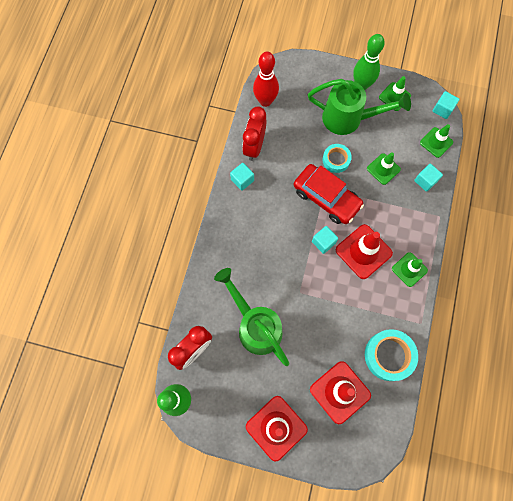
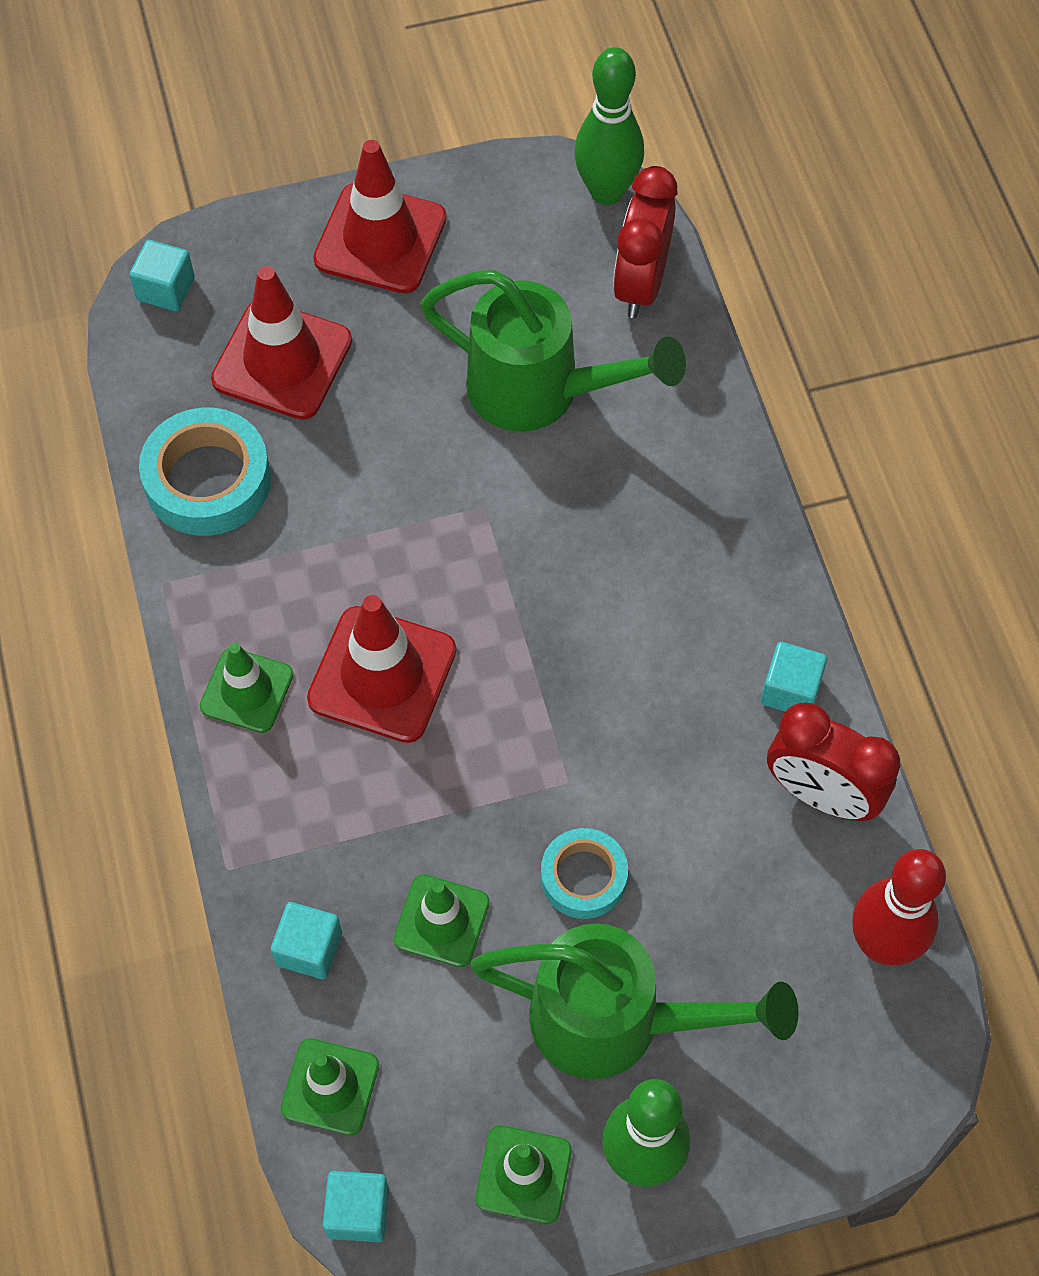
camera: 150 degrees right, 10 degrees down
(254, 146) = (821, 794): red clock -> red clock turned 135 degrees clockwise
(323, 242) = (493, 645): turquoise cube -> turquoise cube (166, 289)
(326, 198) = (549, 759): red car -> none
(349, 119) = (617, 1021): green watering can -> green watering can turned 150 degrees counterclockwise

